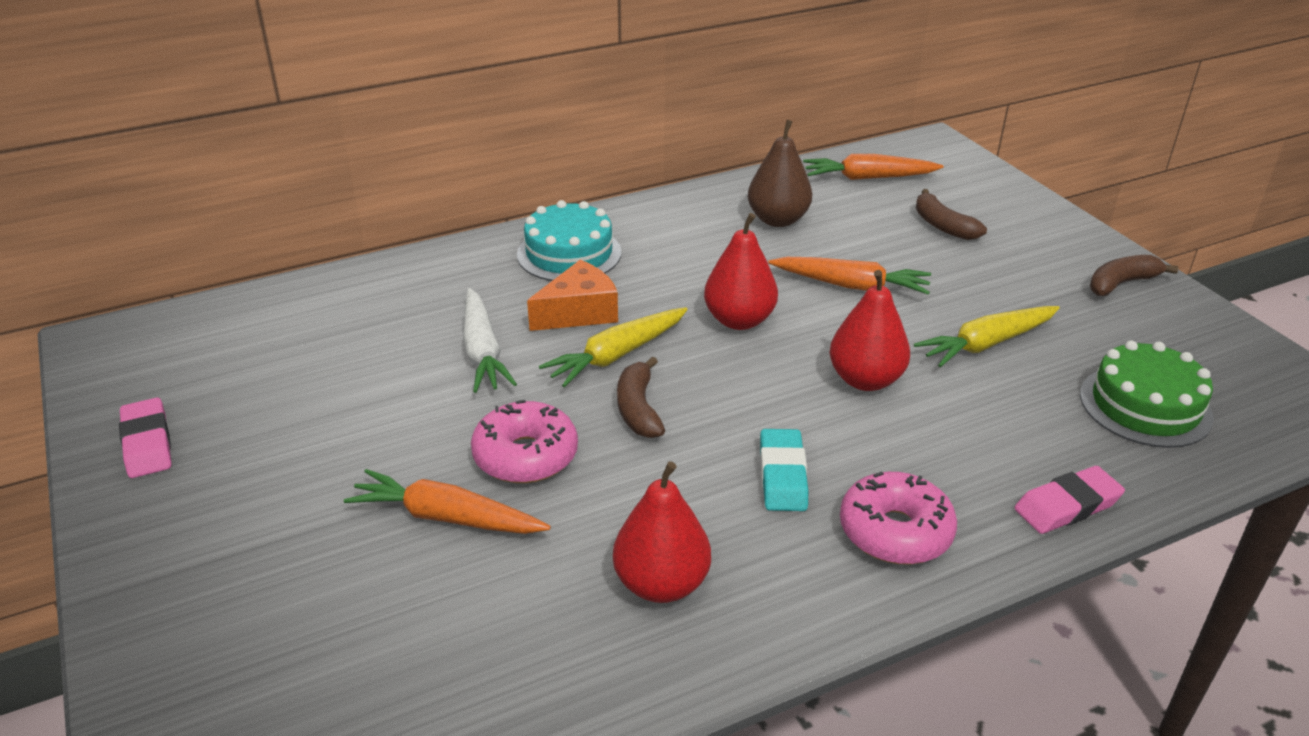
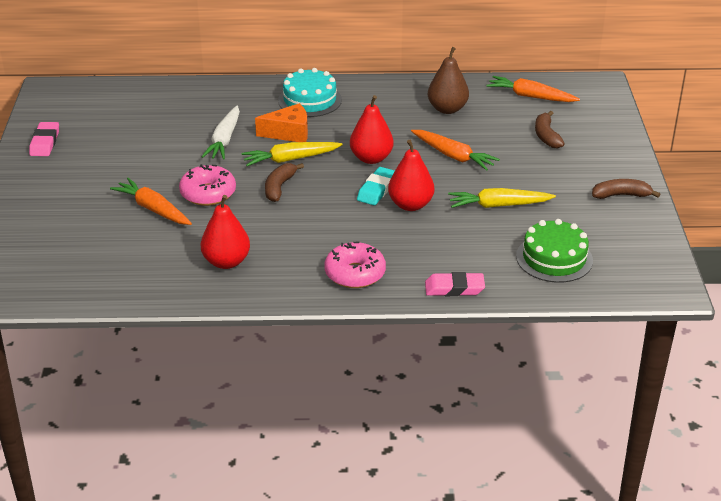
camera: 25 degrees right, 0 degrees up
(782, 475) = (323, 235): turquoise eraser -> turquoise eraser (377, 189)

